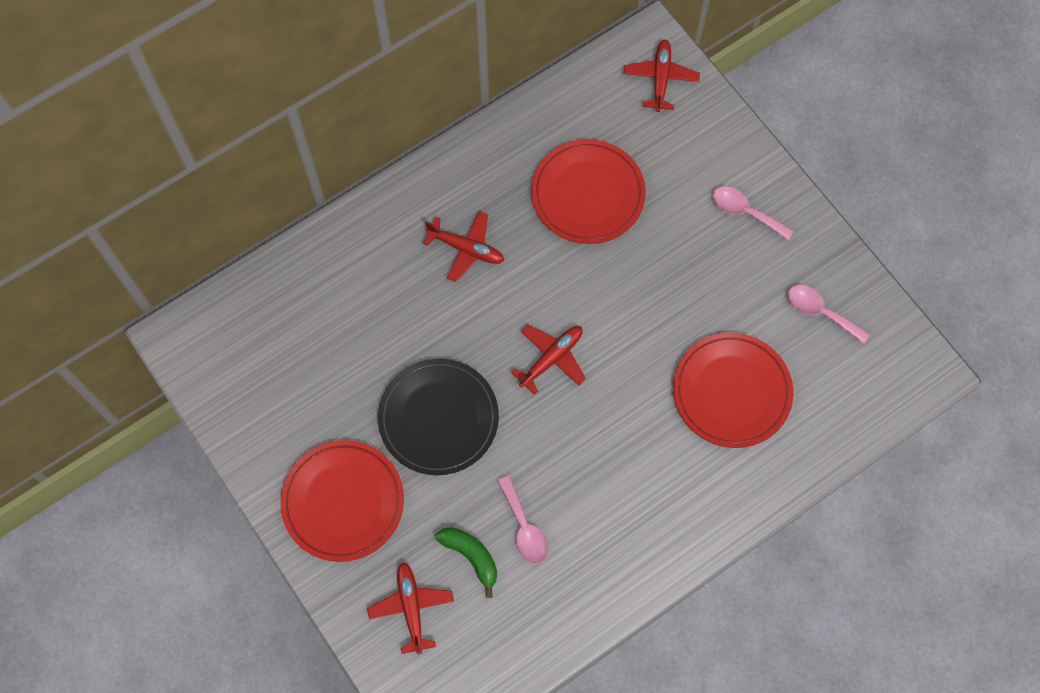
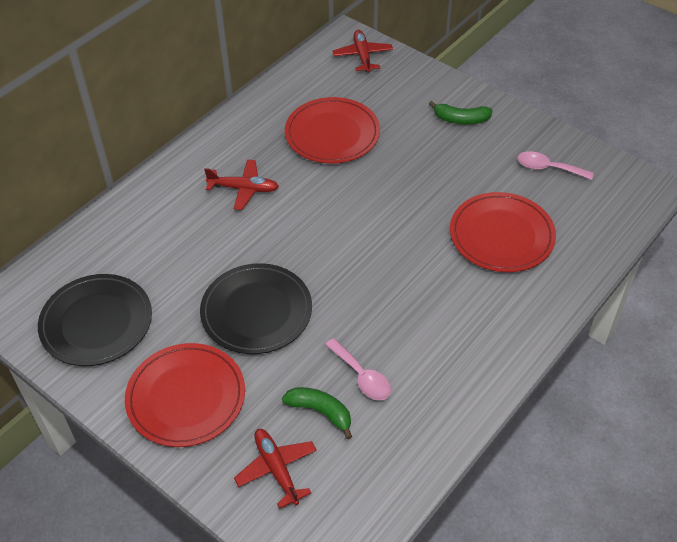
camera: 15 degrees left, 20 degrees down
(272, 386) = (96, 323): none -> black plate
(551, 358) = (341, 246): red plane -> none
(745, 212) = (461, 119): pink spoon -> green banana

